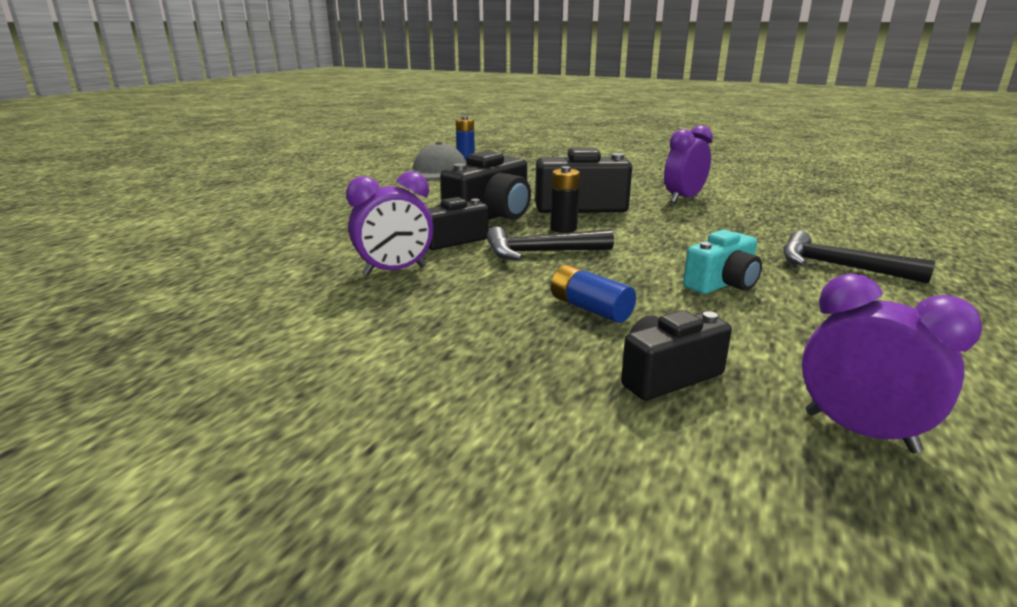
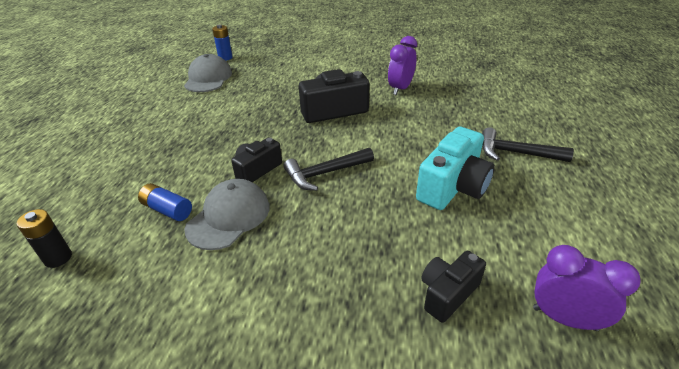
camera: 15 degrees left, 15 degrees up
(395, 271) = (229, 217): purple clock -> grey cap
(491, 216) = (274, 133): black camera -> none
(563, 229) = (331, 141): black battery -> black battery (58, 258)
(590, 309) = (379, 232): blue battery -> blue battery (167, 210)
(722, 284) = (453, 187): turquoise camera -> turquoise camera, size x1.59

